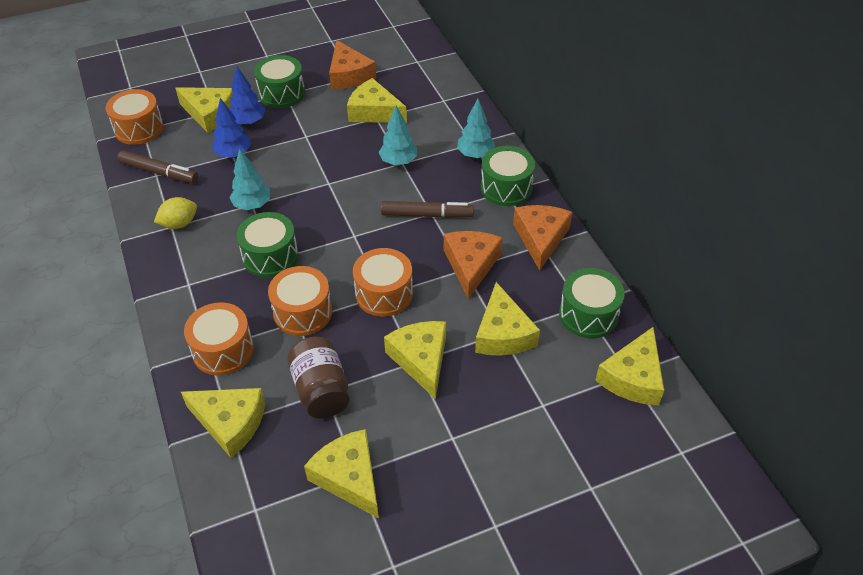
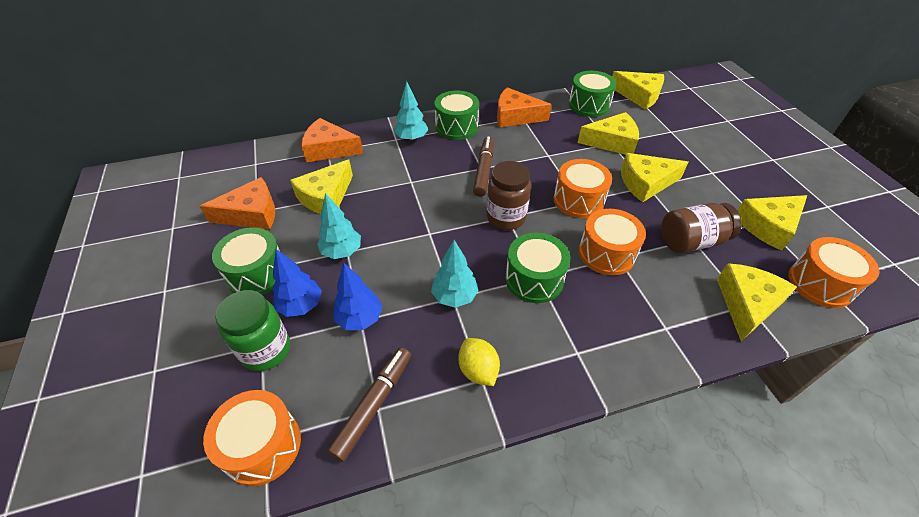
camera: 85 degrees left, 0 degrees up
(210, 114) = (266, 350): yellow cheese -> green jar
(223, 350) = (664, 314): orange drum -> orange drum (820, 283)
(352, 235) = (506, 217): none -> brown jar
(398, 162) = (409, 184): turquoise tree -> turquoise tree (342, 252)
(471, 265) = (544, 151): orange cheese -> orange cheese (329, 149)

